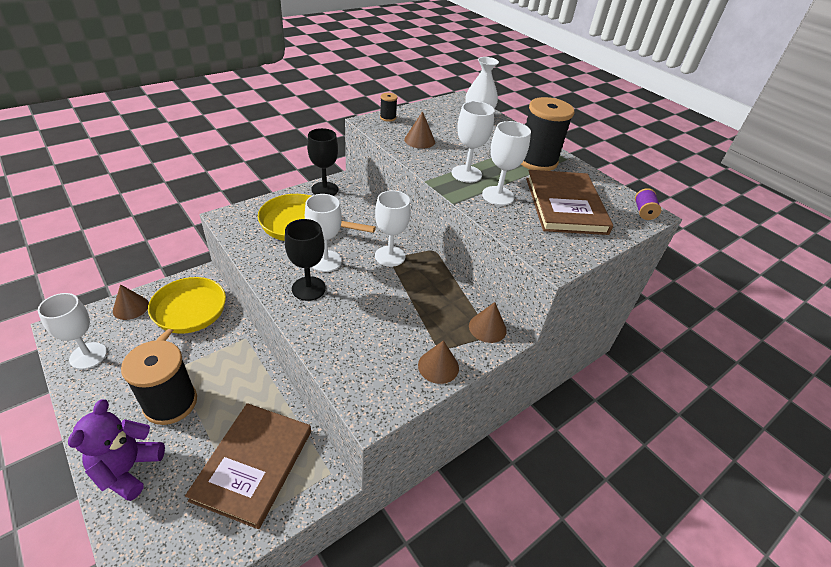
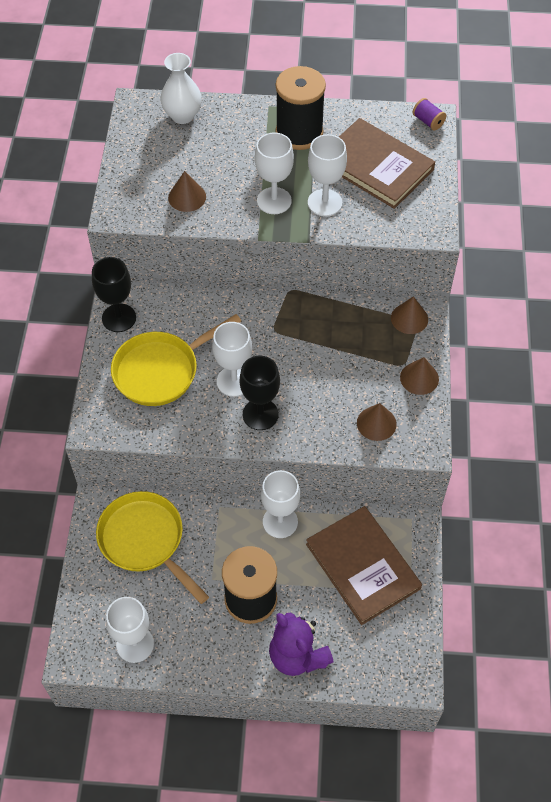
camera: 45 degrees left, 15 degrees up
(130, 307) = (92, 585): brown cone -> brown cone (376, 423)
(388, 118) = (119, 194): black spool -> none
(390, 256) = (269, 328): white goblet -> white goblet (280, 522)

